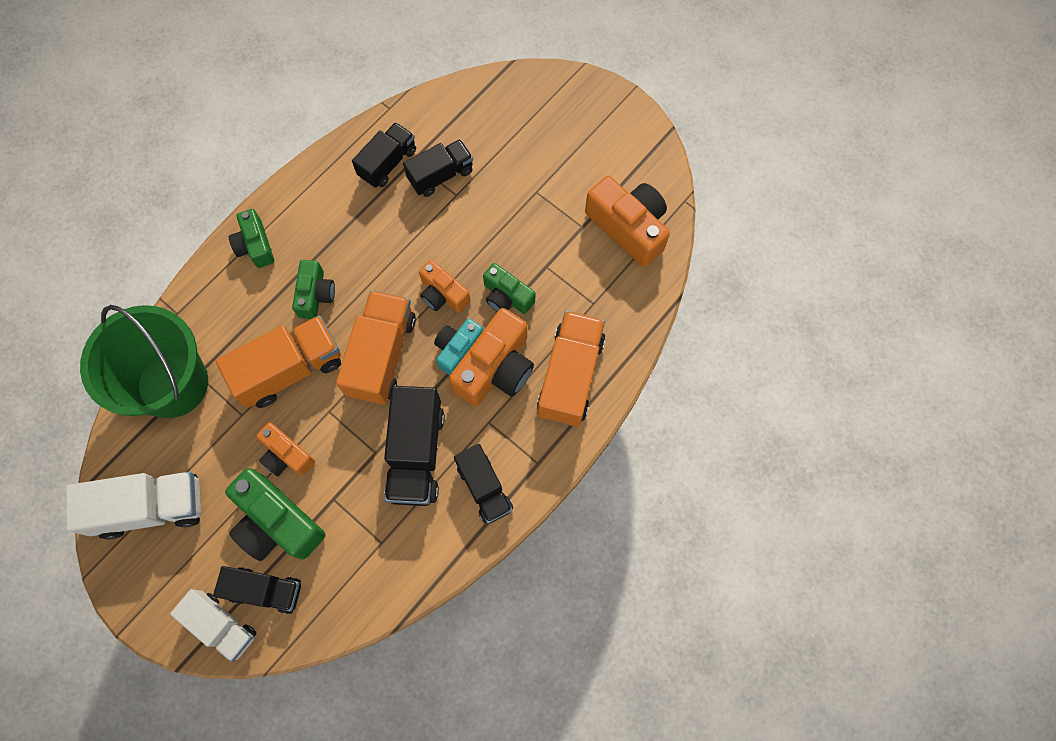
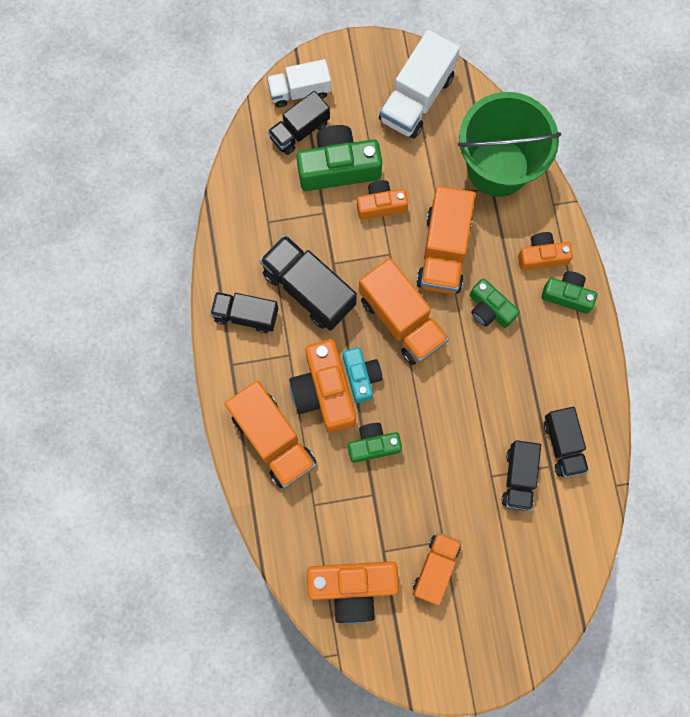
camera: 130 degrees right, 5 degrees up
(443, 294) = (414, 400): orange camera -> orange camera (542, 256)
(561, 182) = (435, 569): none -> orange truck

